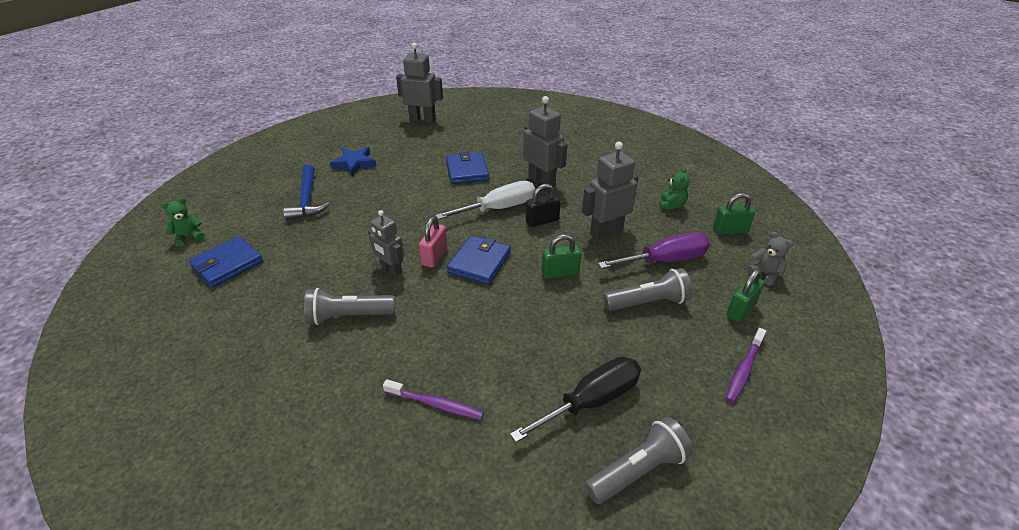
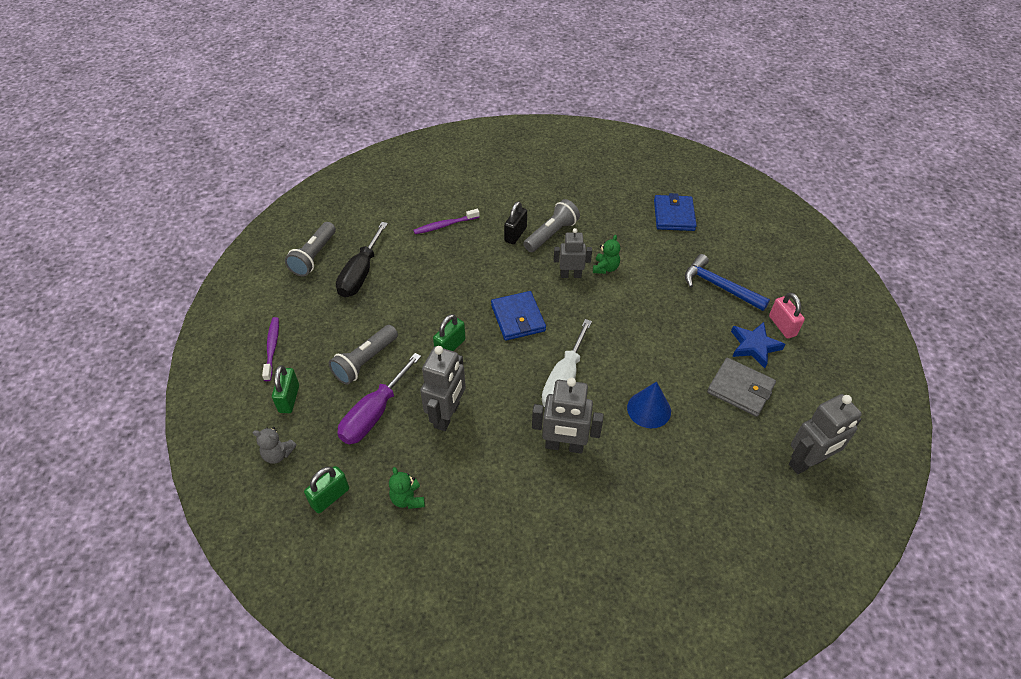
camera: 140 degrees right, 10 degrees up
(189, 237) = (732, 213): green teddy bear -> green teddy bear (605, 268)
(400, 153) = (740, 389): none -> grey wallet
(435, 256) = (555, 302): pink padlock -> pink padlock (782, 326)
(467, 171) = (649, 409): blue wallet -> blue cone
(542, 221) = (512, 391): black padlock -> black padlock (515, 234)

